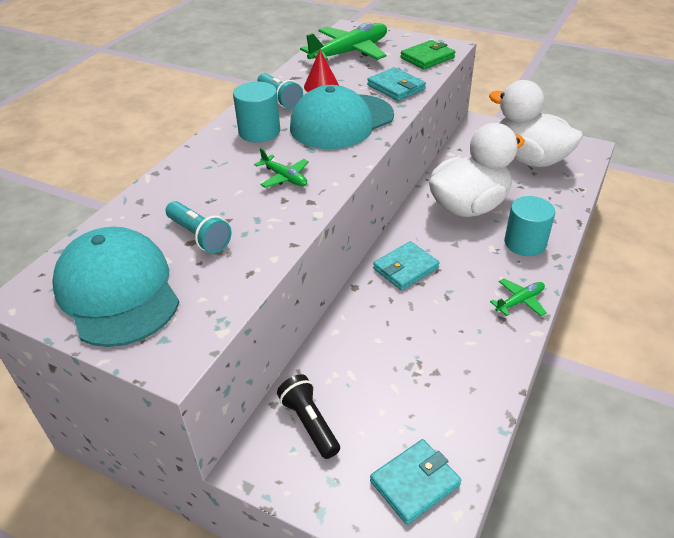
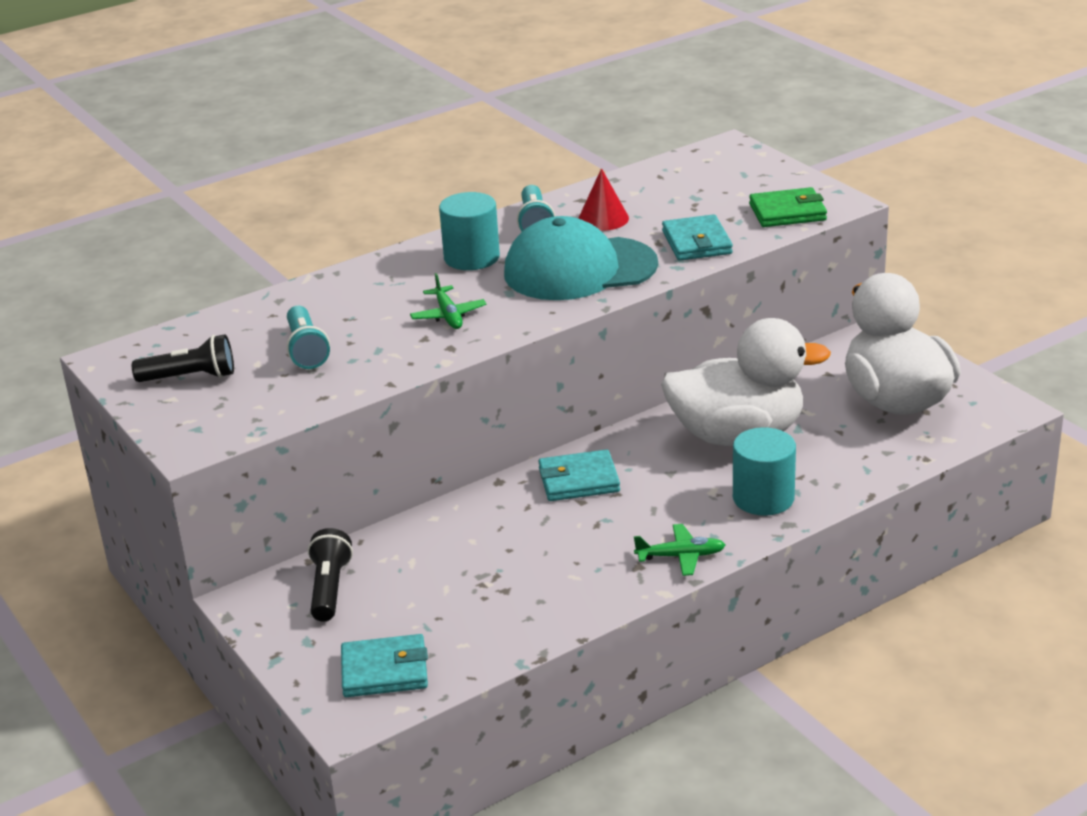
camera: 30 degrees right, 10 degrees down
(117, 291) = (190, 377): turquoise cap -> black flashlight
(349, 52) = (689, 181): green plane -> none

